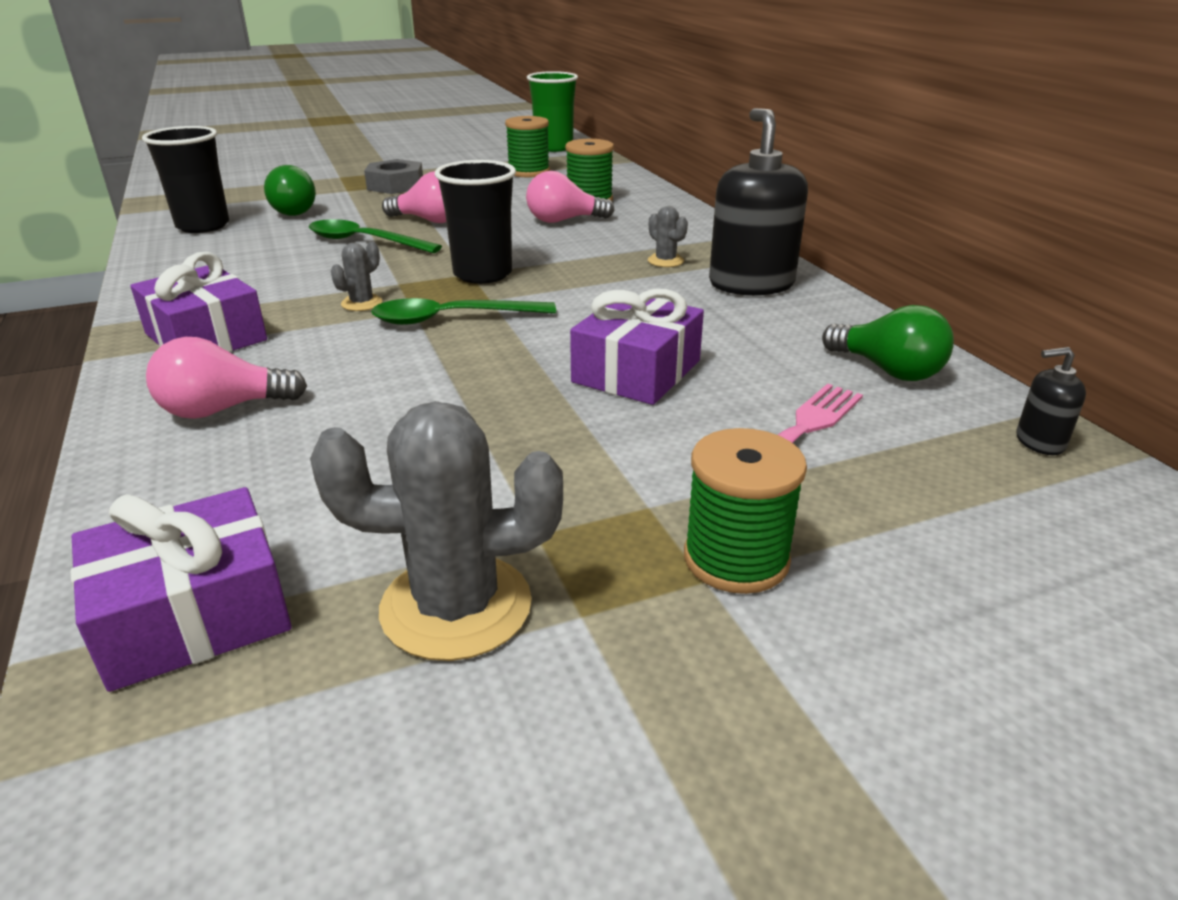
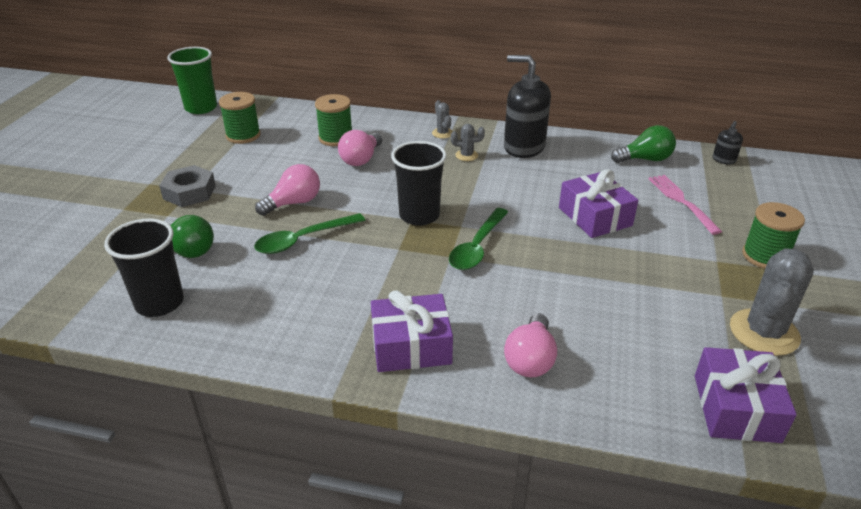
camera: 55 degrees left, 5 degrees up
(362, 303) = (418, 271): grey cactus -> grey cactus (442, 133)

